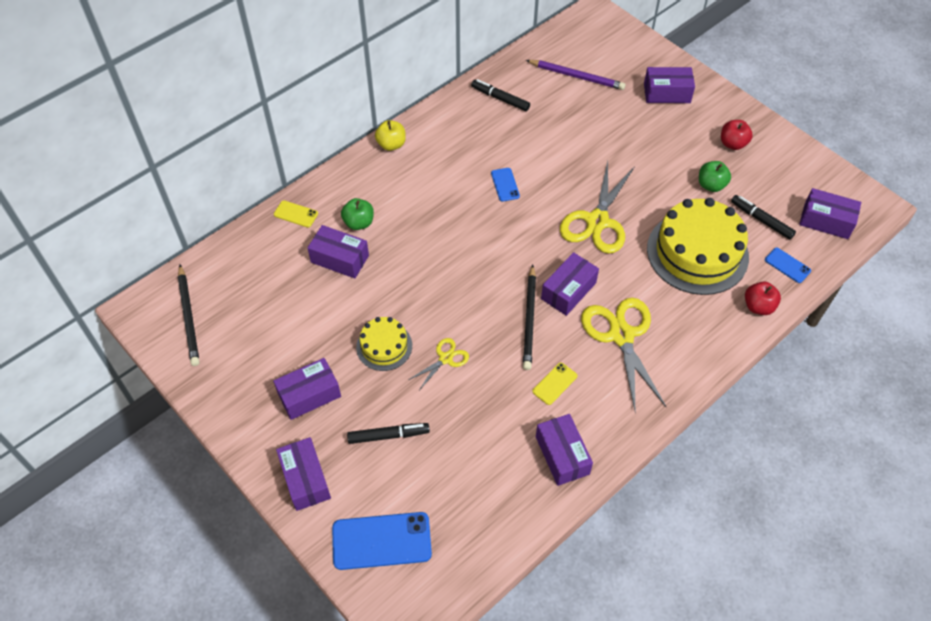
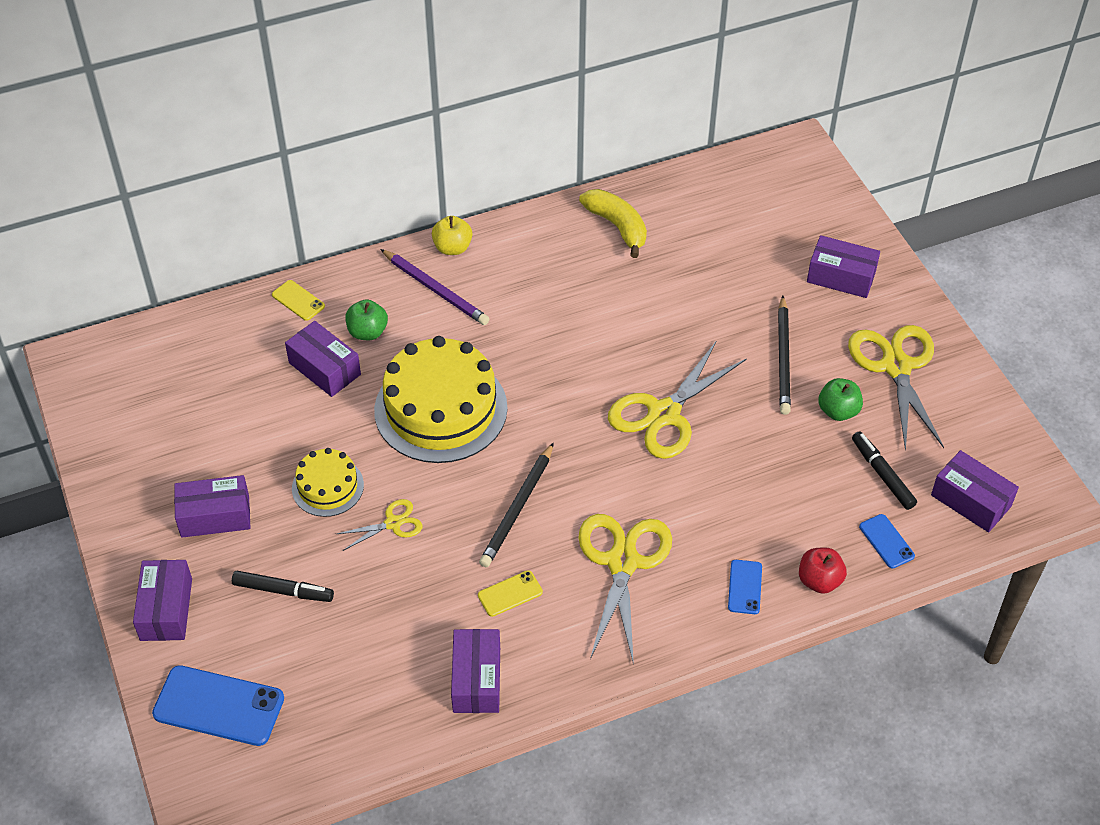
camera: 20 degrees right, 5 degrees down
(189, 317) = (121, 385): black pencil -> black pencil (783, 358)
(500, 99) = (617, 227): black marker -> yellow banana
(505, 184) = (569, 336): blue phone -> blue phone (745, 587)
(568, 291) = (584, 488): purple box -> none
(576, 76) = (731, 224): purple pencil -> purple pencil (436, 289)
(697, 252) = (774, 490): yellow cake -> yellow cake (440, 409)
(732, 144) = (896, 366): red apple -> yellow scissors

